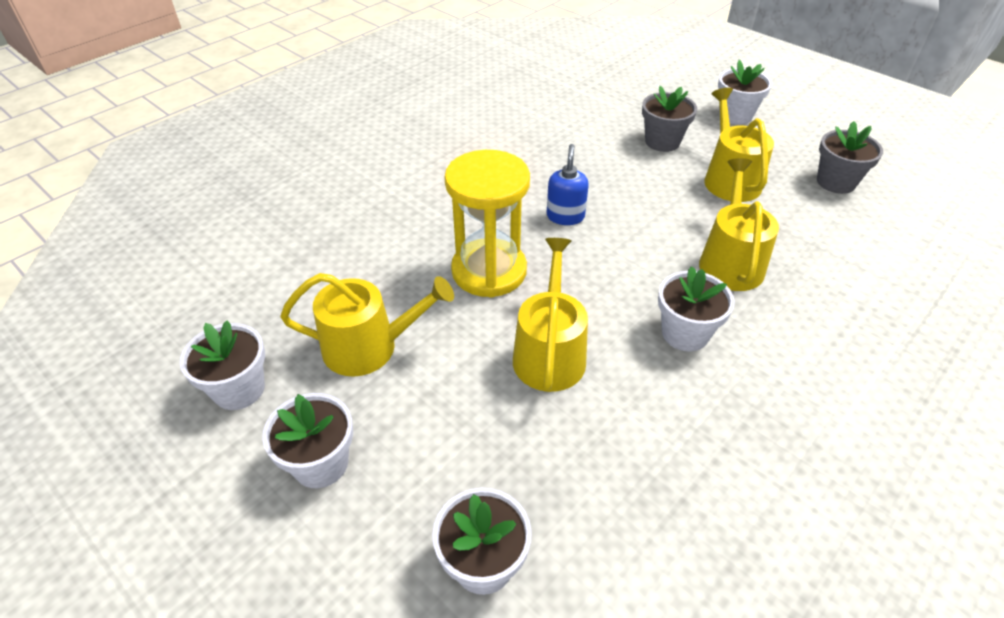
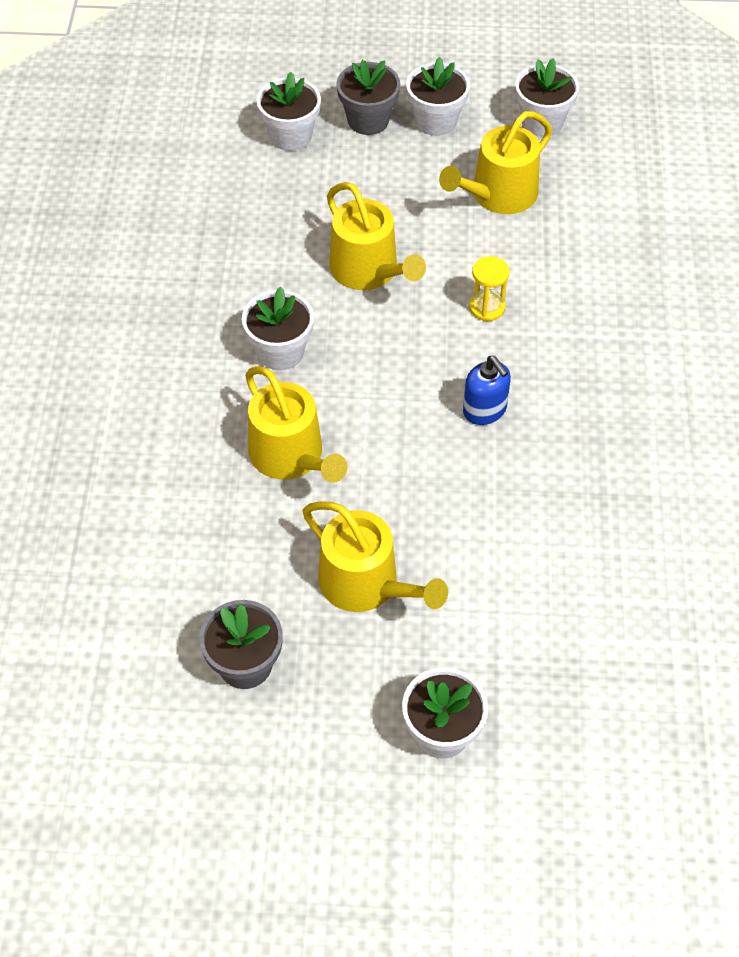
camera: 140 degrees right, 10 degrees up
(489, 271) = (487, 307): yellow hourglass -> yellow hourglass, size x0.45
(662, 142) = (488, 602): grey flower pot -> grey flower pot (368, 120)

